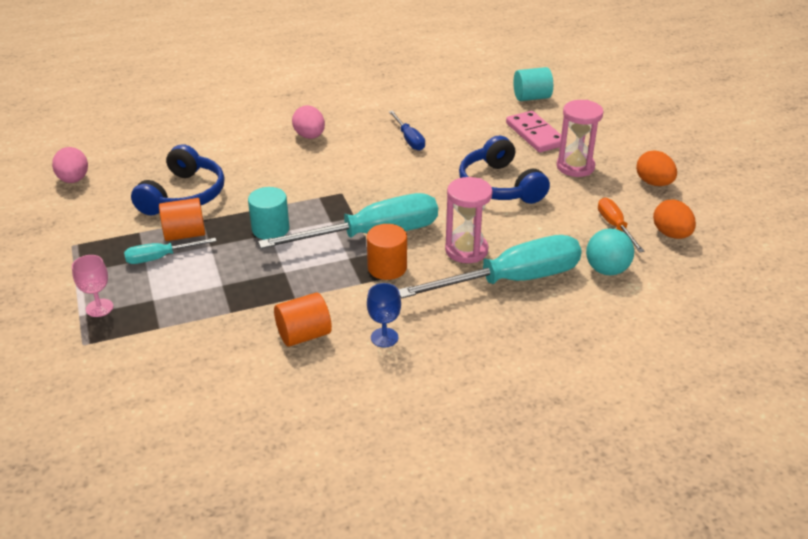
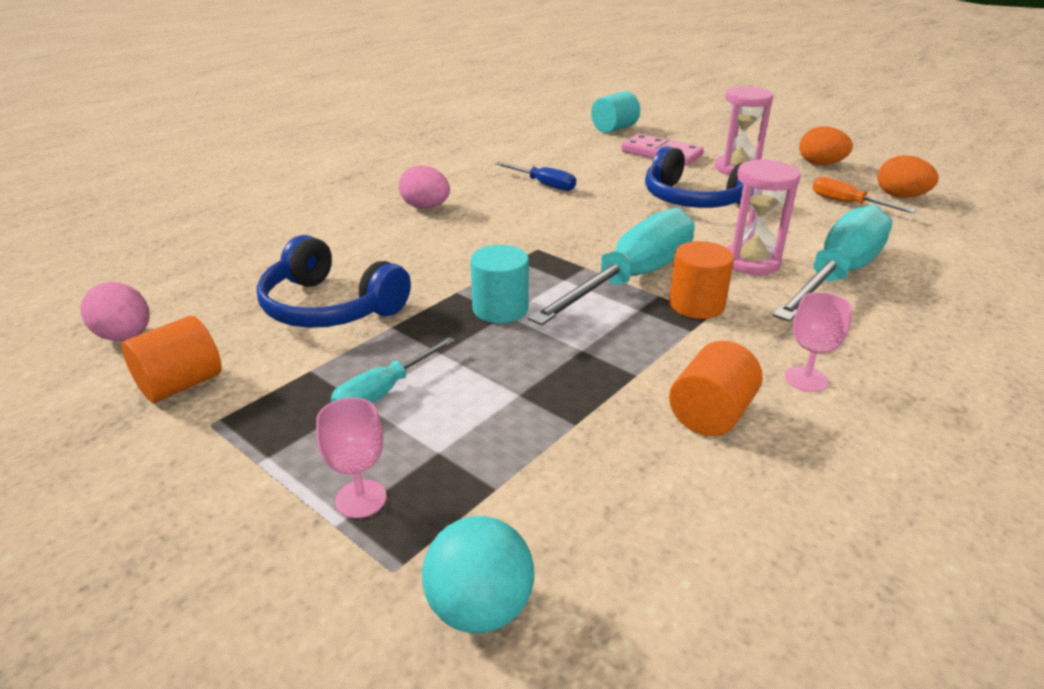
camera: 30 degrees left, 5 degrees down
(183, 195) = (330, 307): blue headphones -> blue headphones turned 135 degrees clockwise
(185, 234) = (387, 351): orange cylinder -> orange cylinder (181, 384)
(384, 337) = (806, 379): blue goblet -> pink goblet
(606, 270) = (901, 239): turquoise ball -> turquoise ball (480, 608)

